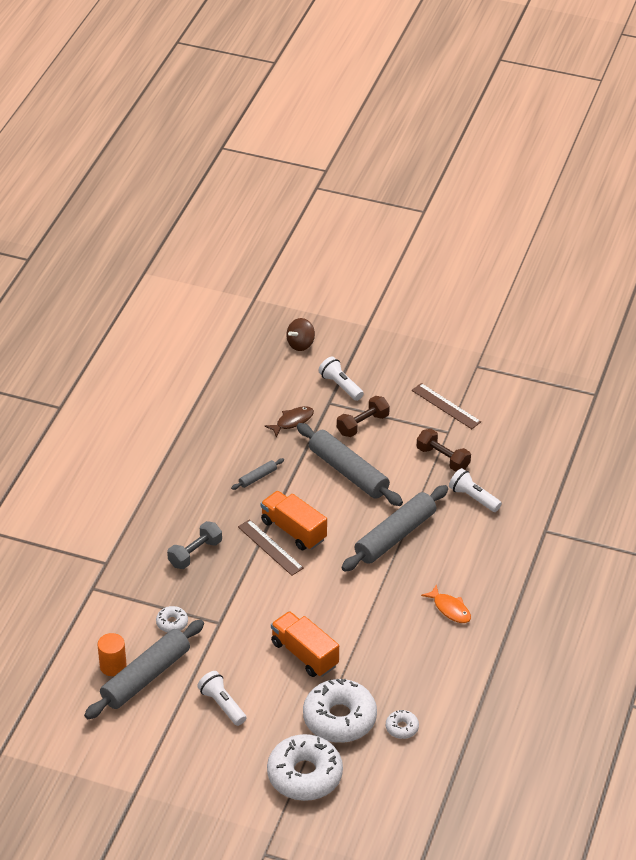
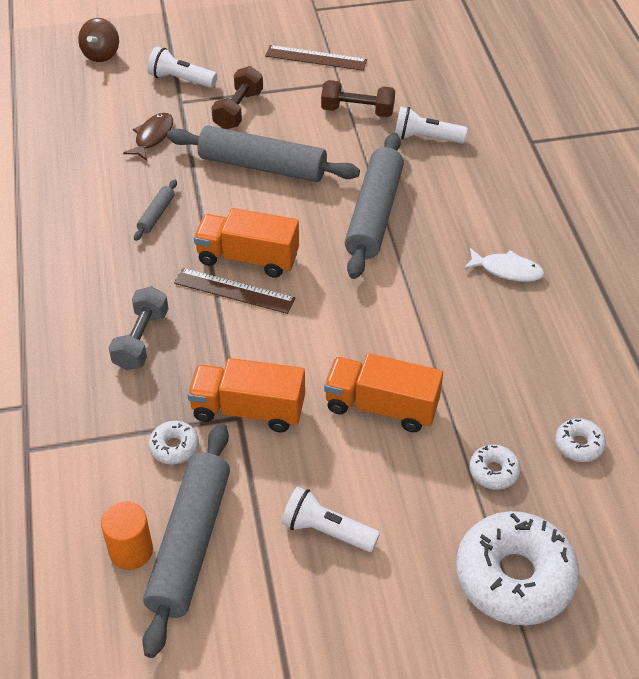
camera: 30 degrees left, 5 degrees up
(227, 621) = (248, 410): none -> orange truck
(339, 718) = (493, 471): white donut -> white donut, size x0.45
(450, 609) = (507, 270): orange fish -> white fish

